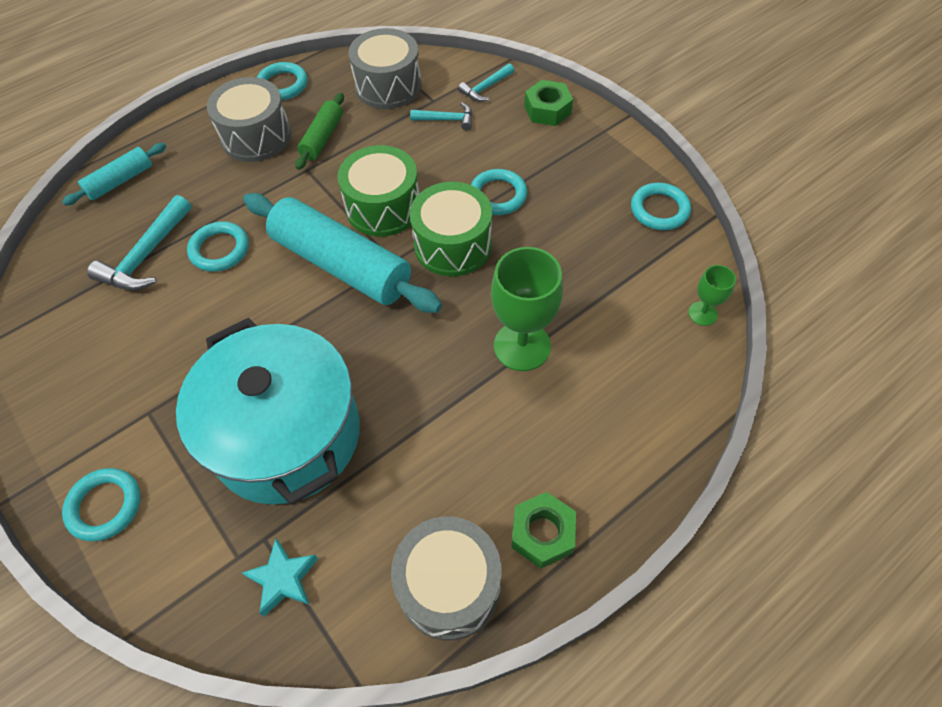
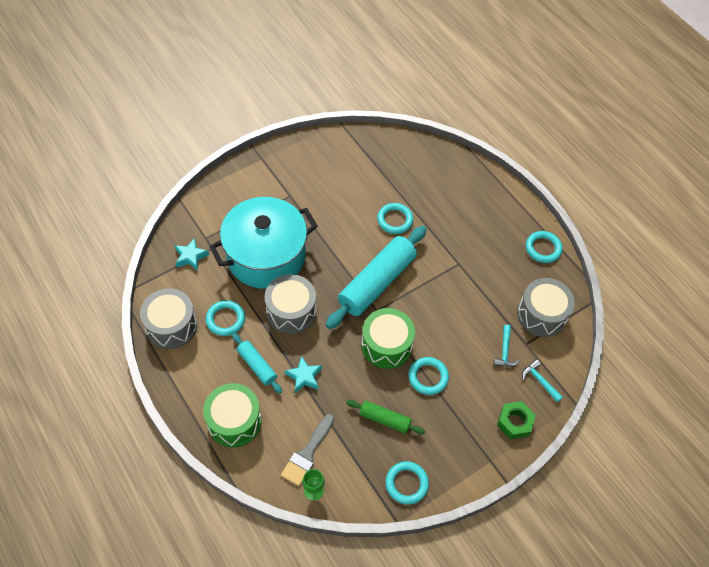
camera: 90 degrees right, 0 degrees up
(105, 506) = (242, 184): turquoise ring -> turquoise ring (225, 319)
(120, 181) = (454, 166): turquoise rolling pin -> turquoise rolling pin (257, 366)
(146, 256) = (393, 185): turquoise hammer -> none
(256, 136) = (491, 235): grey drum -> grey drum (291, 311)
(322, 138) = (488, 273): green rolling pin -> green rolling pin (384, 420)
(383, 207) = (422, 307): green drum -> green drum (234, 421)
(522, 346) = (304, 376): green goblet -> turquoise star
(542, 533) = (188, 372): green nut -> none
(648, 327) = (307, 453): none -> grey brush

